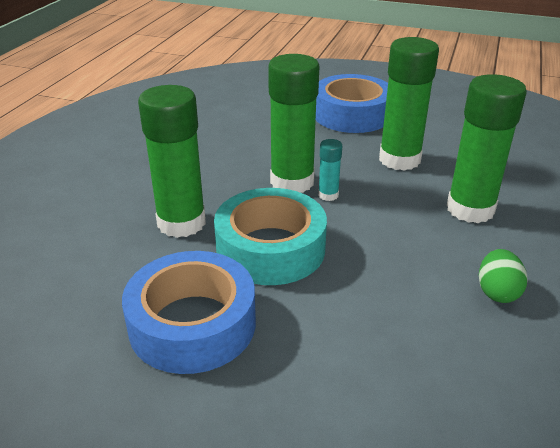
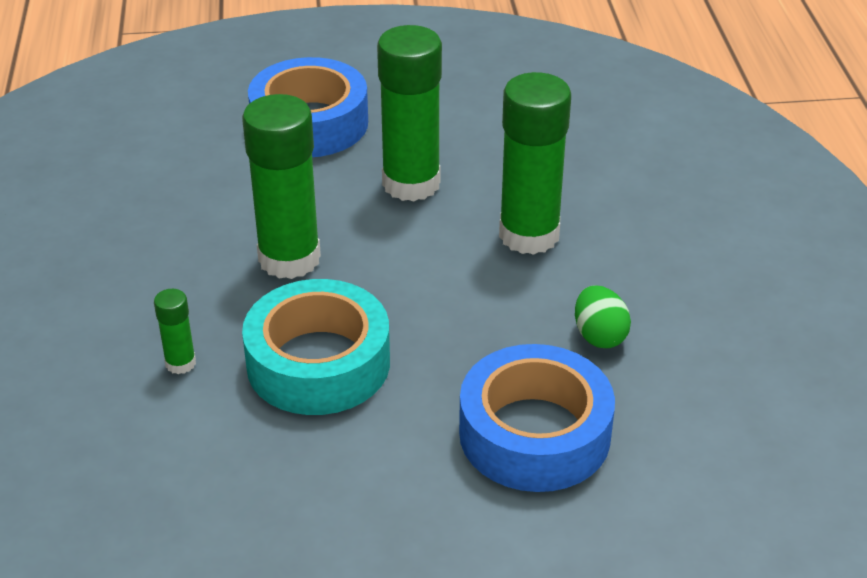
camera: 25 degrees left, 5 degrees up
(181, 223) = (180, 363): green glue stick -> green glue stick, size x0.45
(192, 324) = (285, 486): blue tape -> blue tape (534, 434)
(328, 195) = (347, 265): turquoise glue stick -> none

